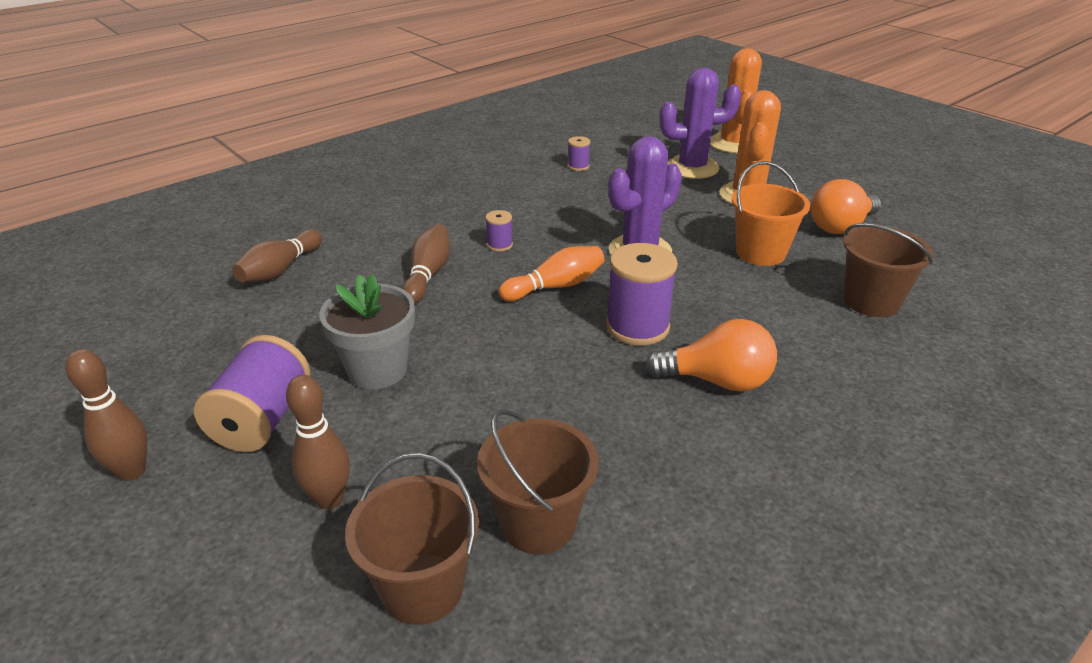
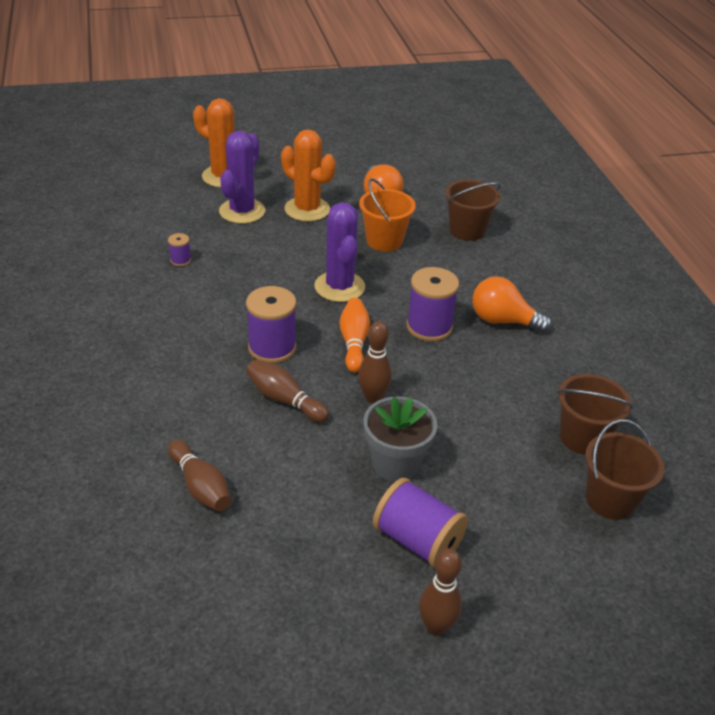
camera: 65 degrees left, 5 degrees up
(329, 499) = (520, 522): brown bowling pin -> brown bowling pin (373, 398)
(499, 245) = (272, 348): purple spool -> purple spool, size x2.08
(717, 381) = (503, 321): orange light bulb -> orange light bulb turned 105 degrees counterclockwise

